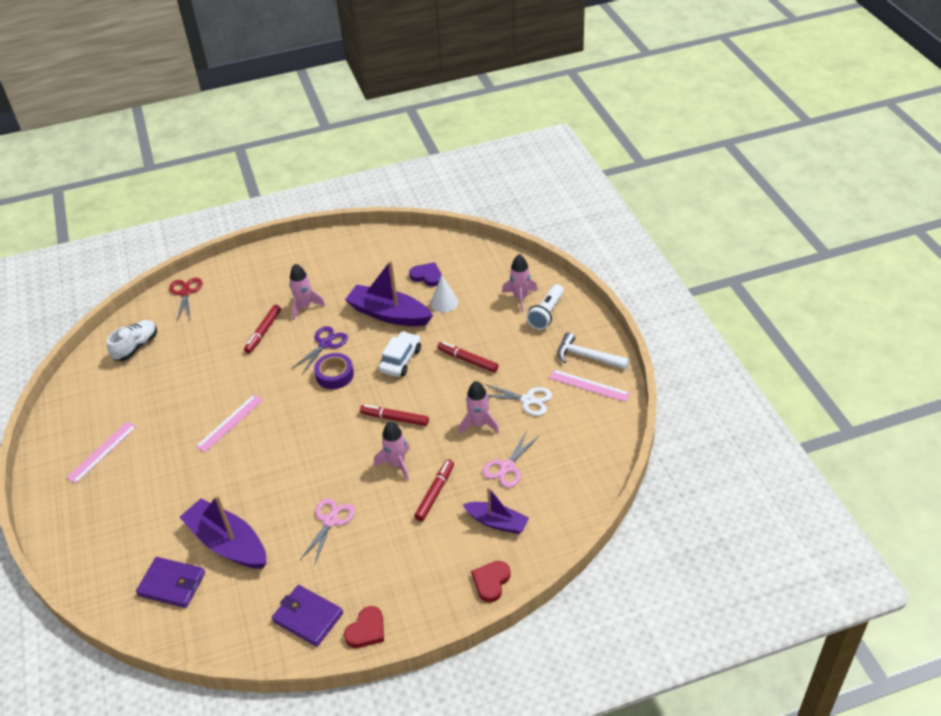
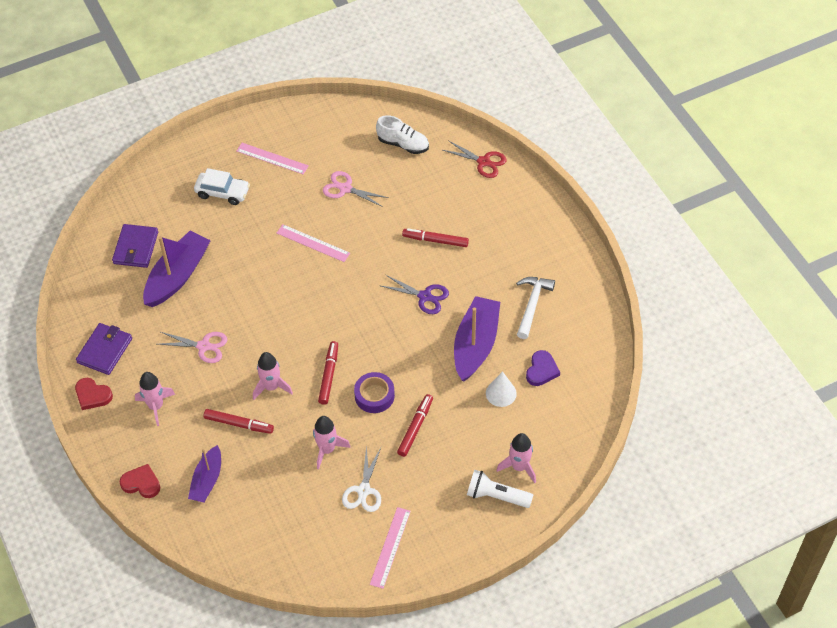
camera: 80 degrees right, 10 degrees up
(185, 293) = (483, 162): red scissors -> red scissors turned 45 degrees clockwise
(305, 307) = (477, 267): pink rocket -> pink rocket (156, 406)
(334, 375) = (382, 313): purple tape -> purple tape (374, 395)
(400, 360) = (409, 367): white car -> white car (222, 192)
(507, 467) = (273, 481): pink scissors -> pink scissors (345, 188)
(587, 357) = (433, 542): white hammer -> white hammer (532, 305)

